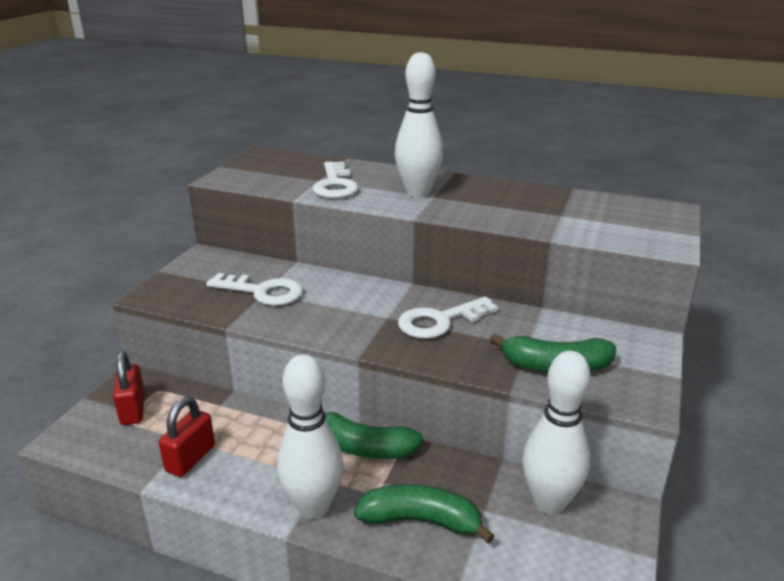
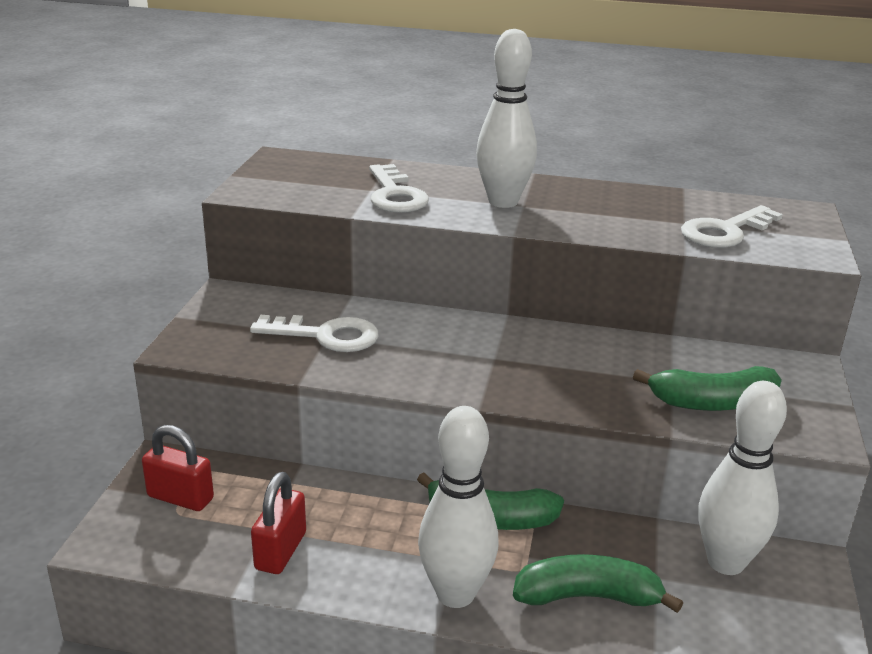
camera: 10 degrees left, 0 degrees up
(133, 410) = (180, 498): red padlock -> red padlock turned 45 degrees counterclockwise
(440, 321) = (559, 358): white key -> white key (725, 231)

